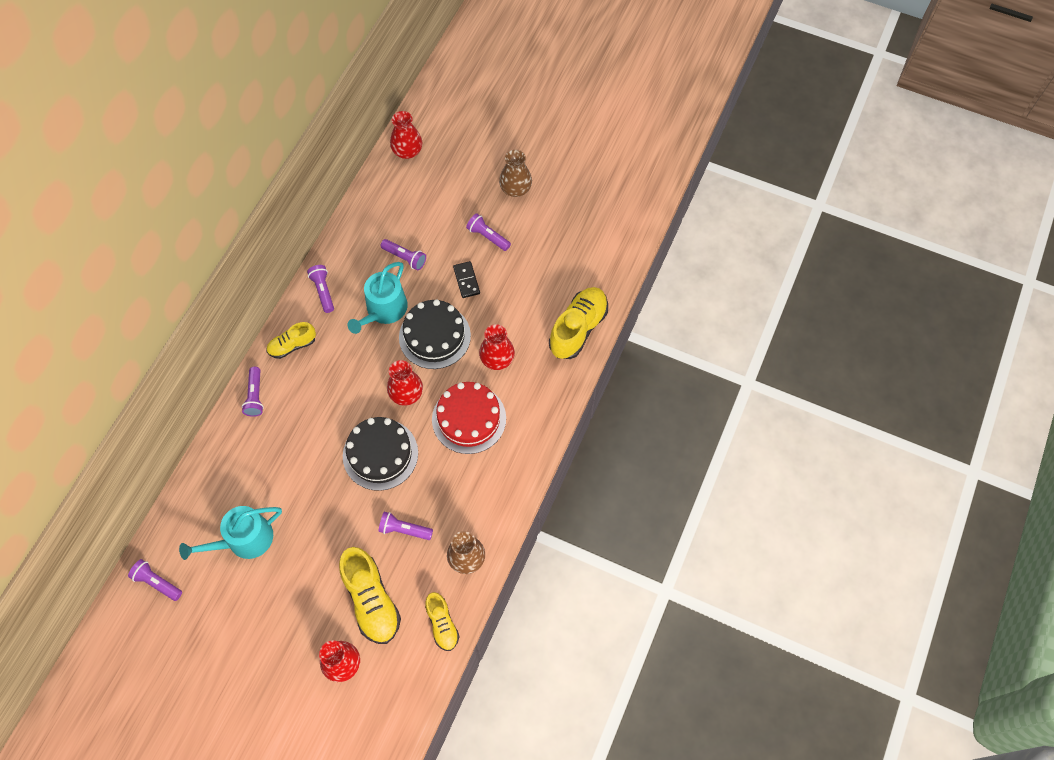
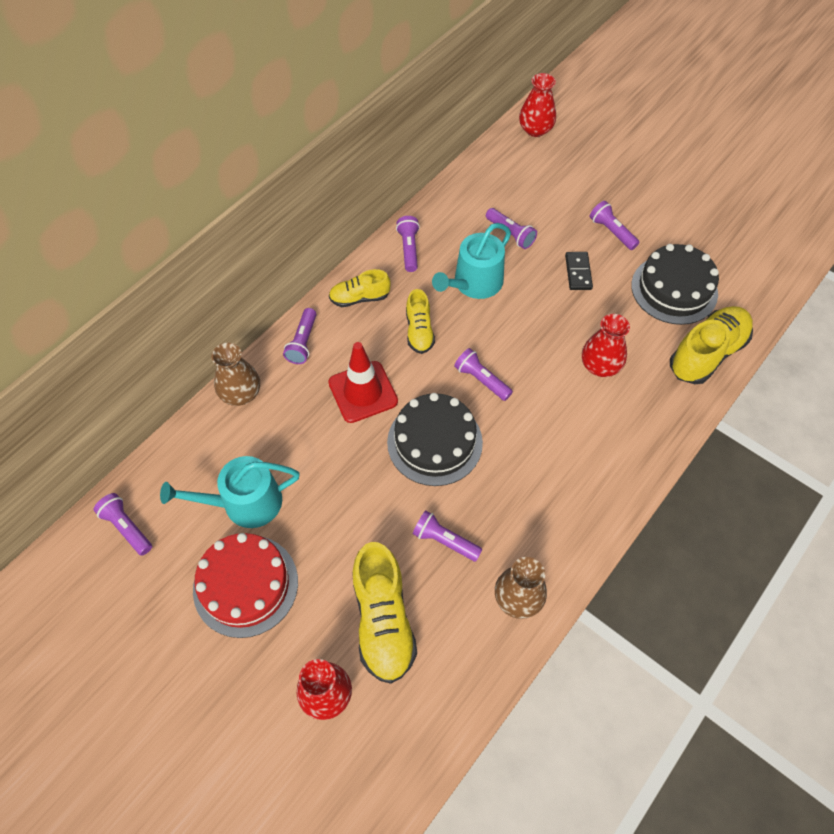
camera: 15 degrees right, 5 degrees down
(314, 427) = (363, 392): none -> red traffic cone
(406, 394) = (481, 380): red vase -> purple flashlight
(434, 336) = (528, 324): black cake -> black cake (674, 289)
(442, 624) = (469, 677): yellow shoe -> yellow shoe (419, 331)
(469, 419) = (552, 426): red cake -> red cake (245, 585)
(515, 189) = (653, 190): brown vase -> brown vase (241, 393)

